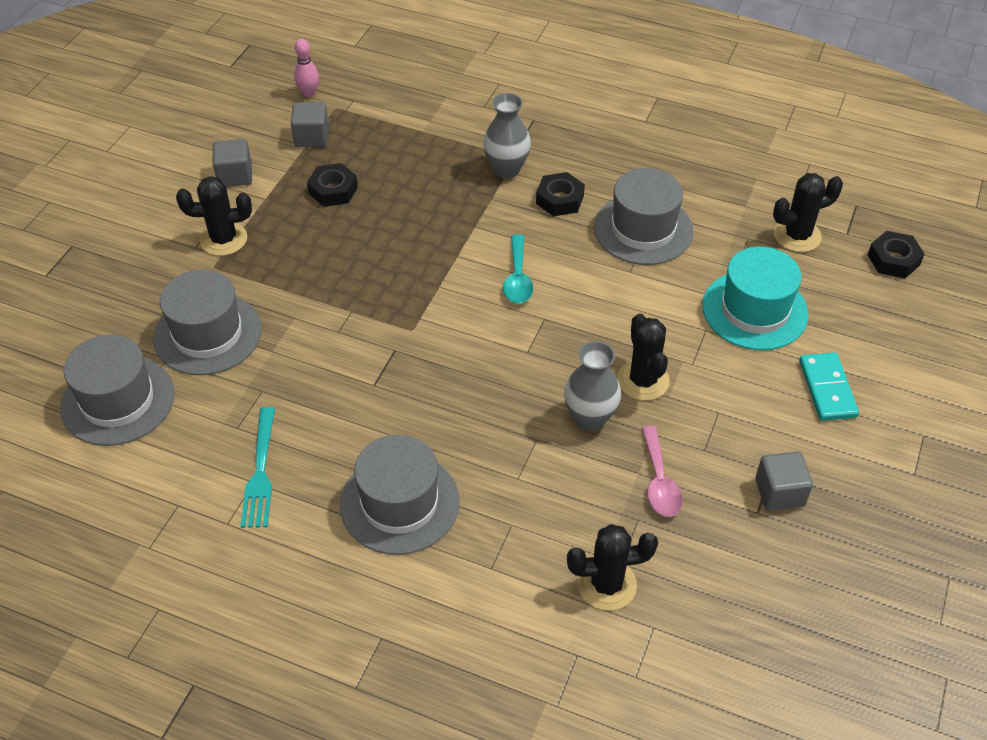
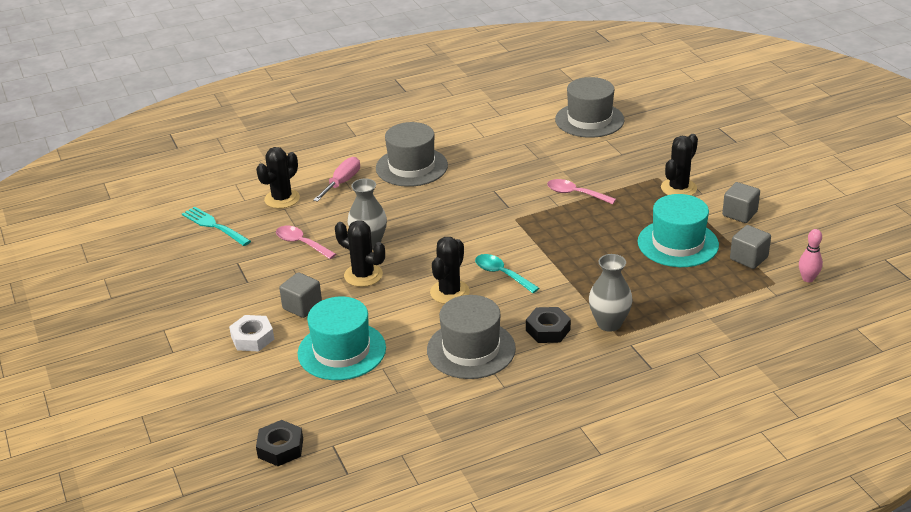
camera: 135 degrees right, 15 degrees down
(208, 334) = (603, 157): grey hat -> none
(260, 471) = (487, 140): turquoise fork -> turquoise fork (214, 226)
(313, 311) = (575, 194): none -> pink spoon
(333, 190) = (678, 243): black nut -> turquoise hat
(507, 549) = (342, 182): none -> pink screwdriver
(779, 493) = (233, 276): grey cube -> grey cube (302, 306)
(797, 236) = (366, 417): black cactus -> black cactus (449, 292)
(827, 389) = (252, 338): turquoise domino -> white nut

